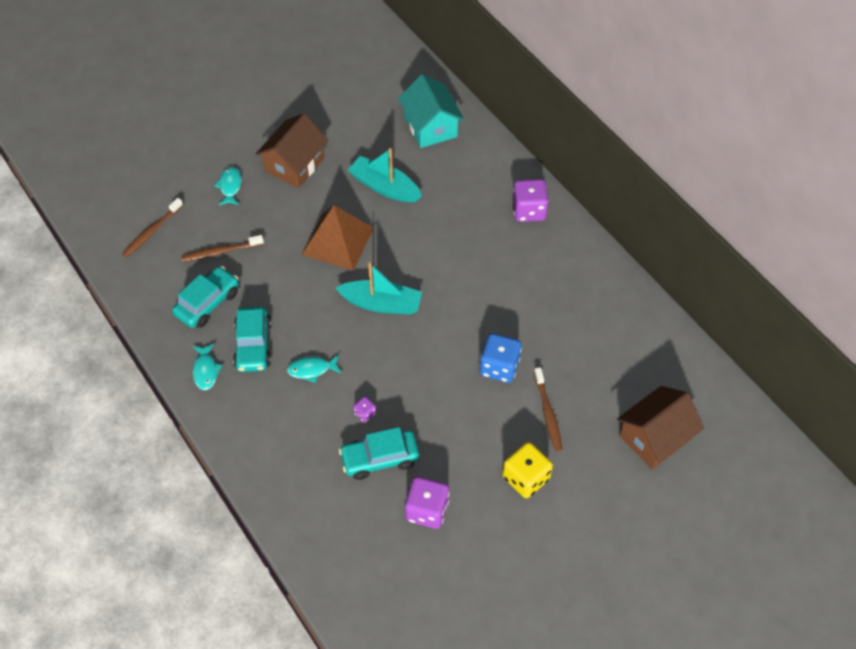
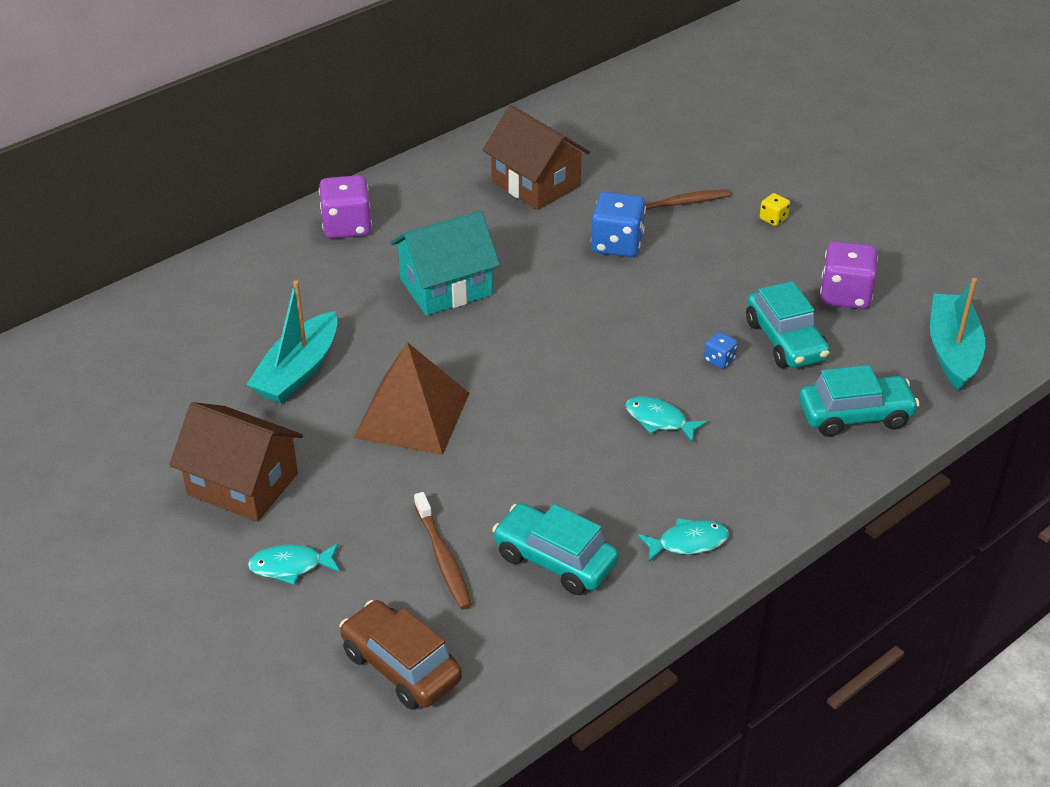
camera: 95 degrees left, 15 degrees down
(152, 231) = (401, 666): brown toothbrush -> brown car
(253, 345) = (629, 491): turquoise car -> turquoise car (855, 415)
(312, 369) = (659, 420): turquoise fish -> turquoise fish turned 135 degrees clockwise
(365, 413) = (719, 360): purple dice -> blue dice
(381, 303) = (528, 358): turquoise boat -> turquoise boat (952, 350)
(430, 127) = (170, 329): turquoise house -> turquoise house (446, 287)
(525, 478) = (773, 219): yellow dice -> yellow dice, size x0.48
(654, 437) = (689, 128): brown house -> brown house (535, 184)

